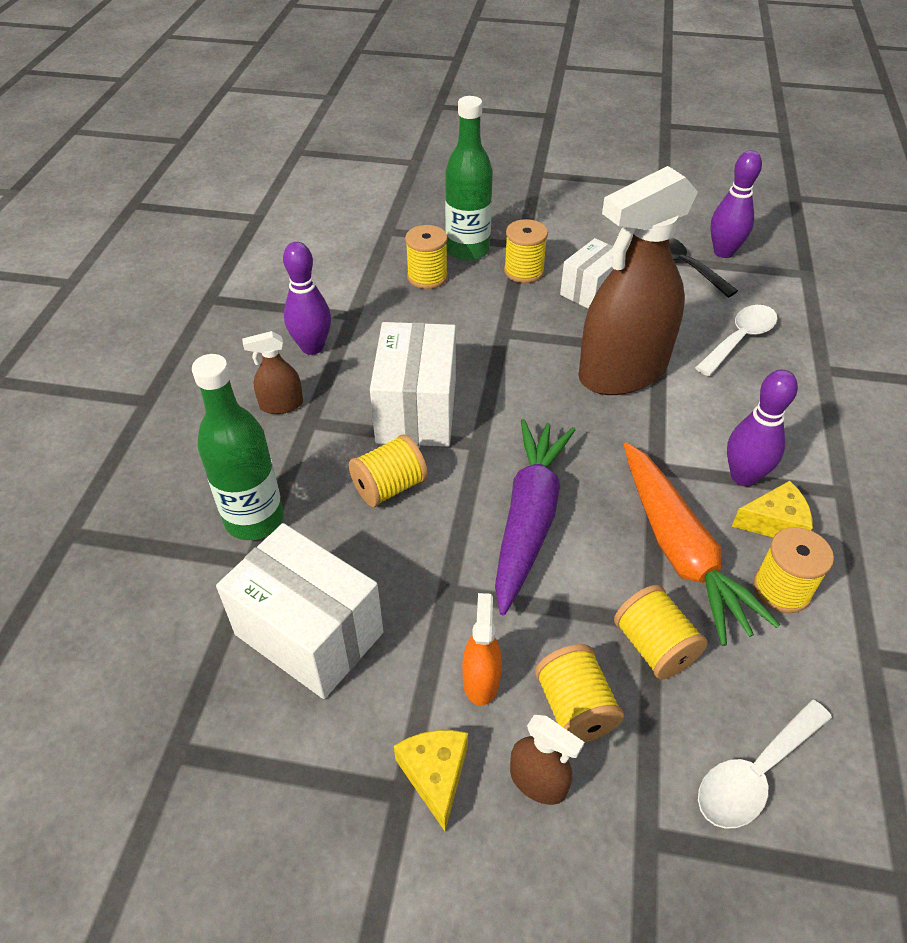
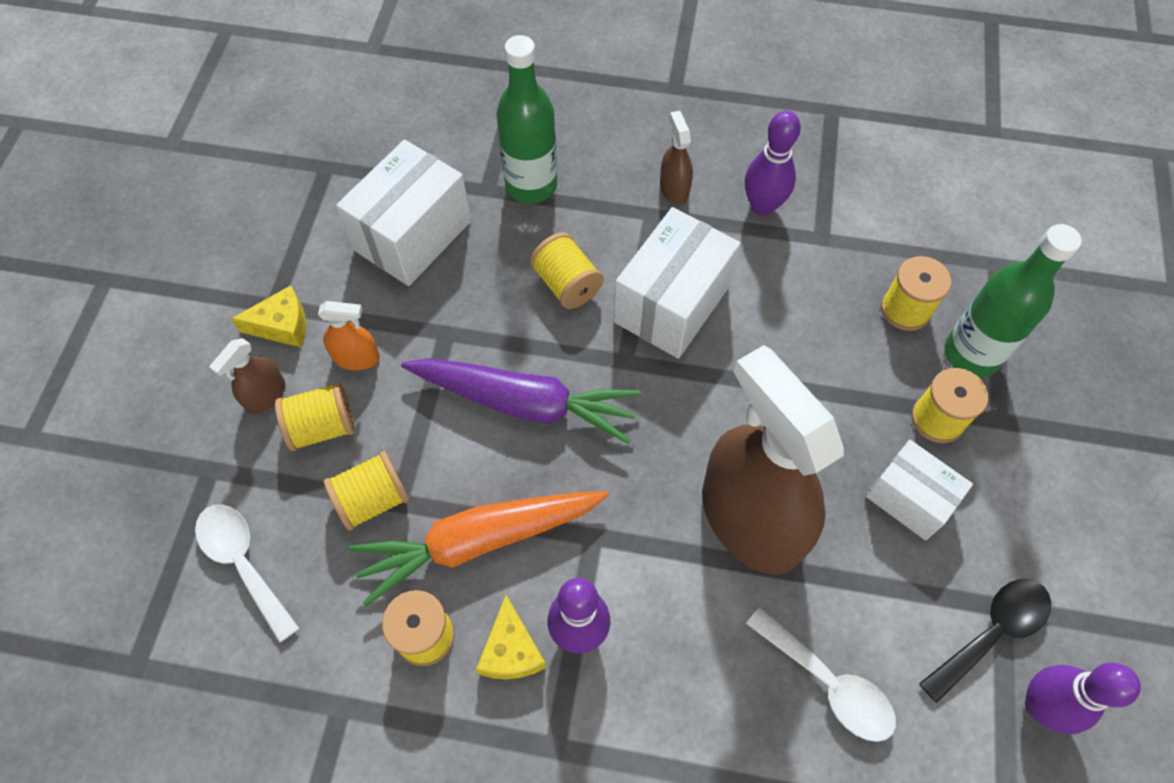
camera: 90 degrees right, 15 degrees up
(416, 410) = (672, 304): white box -> white box turned 60 degrees counterclockwise

